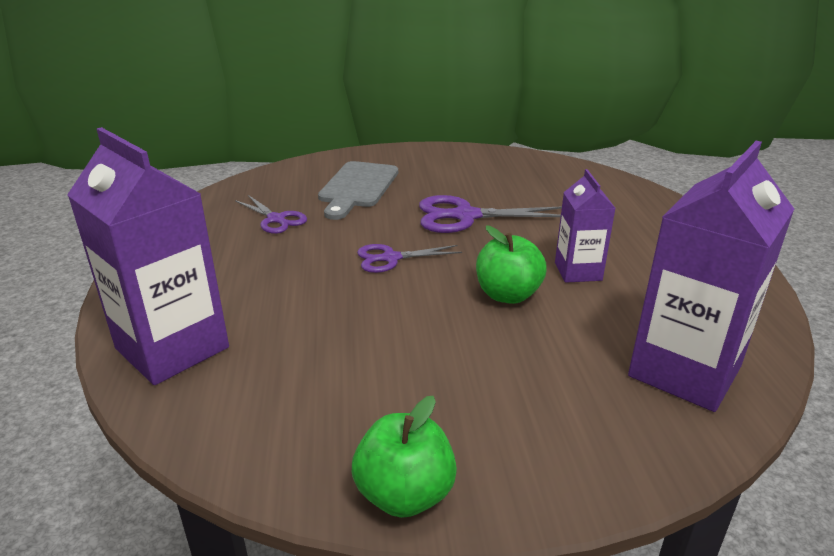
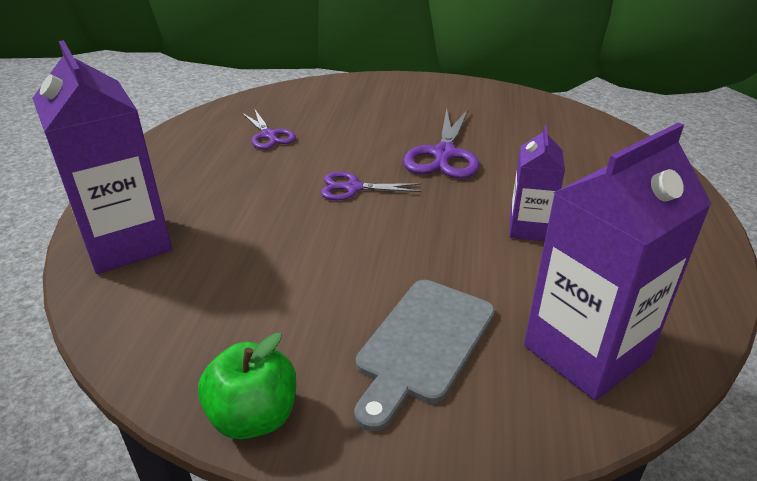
camera: 15 degrees right, 5 degrees up
(357, 187) = (357, 113): grey cutting board -> grey cutting board (423, 345)
(464, 216) = (444, 155): purple scissors -> purple scissors turned 90 degrees counterclockwise
(508, 295) = (446, 241): green apple -> none

